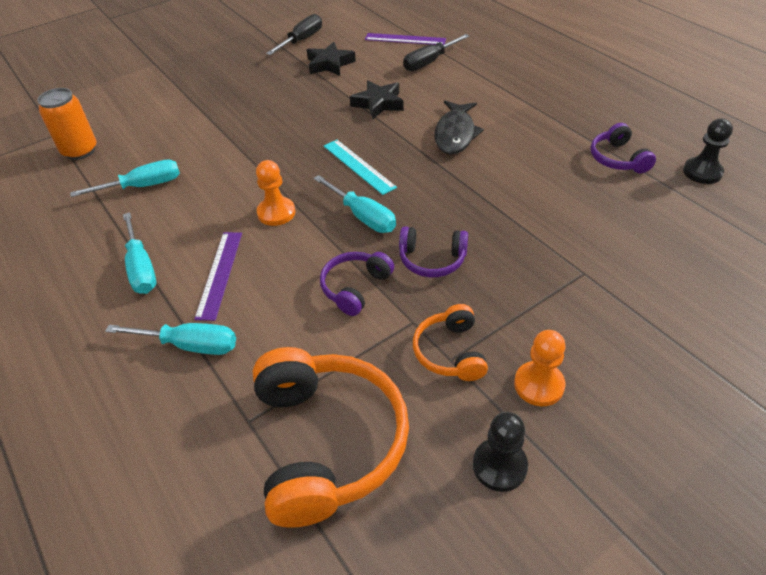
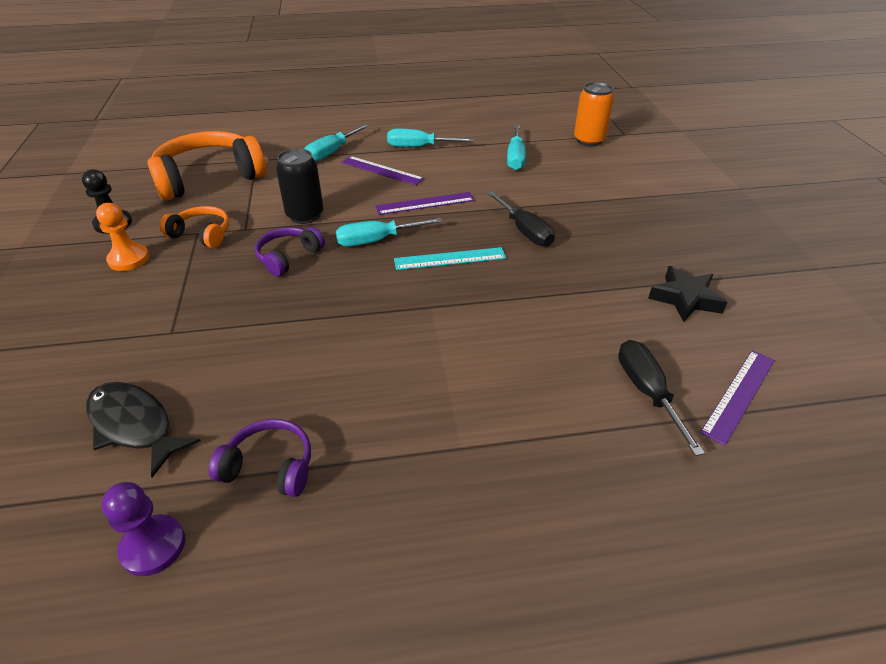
camera: 115 degrees right, 5 degrees down
(276, 213) = (425, 203): orange pawn -> purple ruler
(301, 40) = (769, 294): black screwdriver -> black screwdriver (524, 231)
(328, 442) = (209, 178): orange headphones -> orange headphones turned 135 degrees clockwise
(355, 287) = (305, 215): purple headphones -> black can
(378, 103) = (560, 307): black star -> none
(455, 134) = (449, 342): black fish -> black fish (134, 425)
(702, 172) = (153, 546): black pawn -> purple pawn

